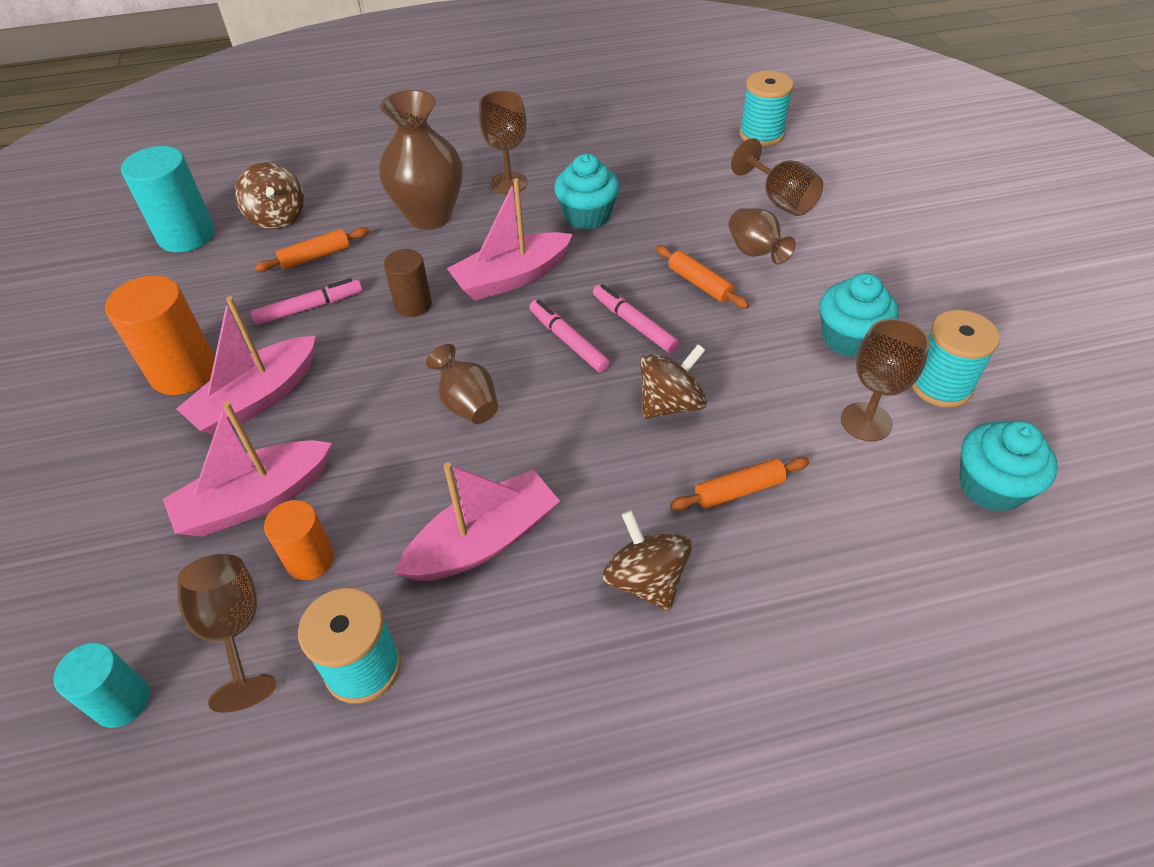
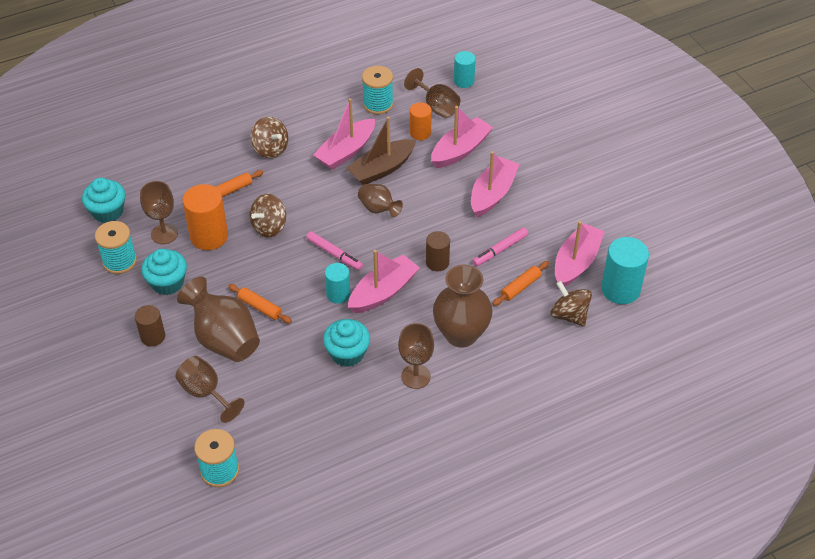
camera: 165 degrees right, 0 degrees up
(184, 371) = (544, 201): orange cylinder -> orange cylinder (209, 236)
(215, 275) = (576, 262): none -> pink boat
(428, 485) = (382, 169): none -> brown boat
(579, 284) = (338, 294): none -> turquoise cylinder
(634, 324) = (297, 271): pink marker -> none
(755, 252) = (224, 339): brown vase -> brown vase, size x1.81
(861, 269) = (153, 337): none -> brown cylinder

